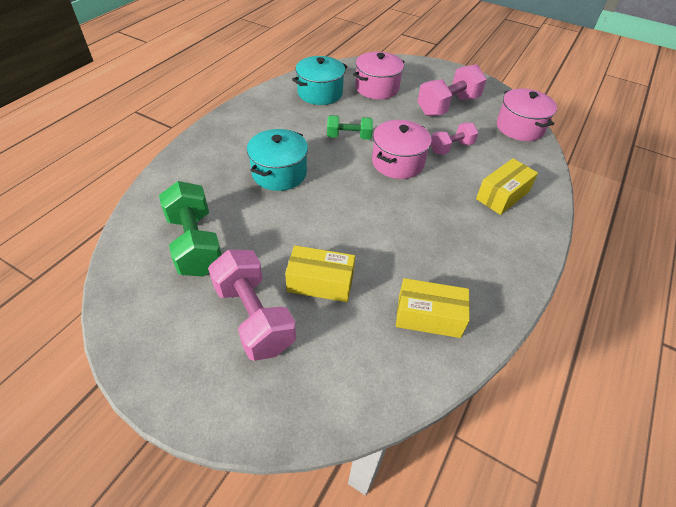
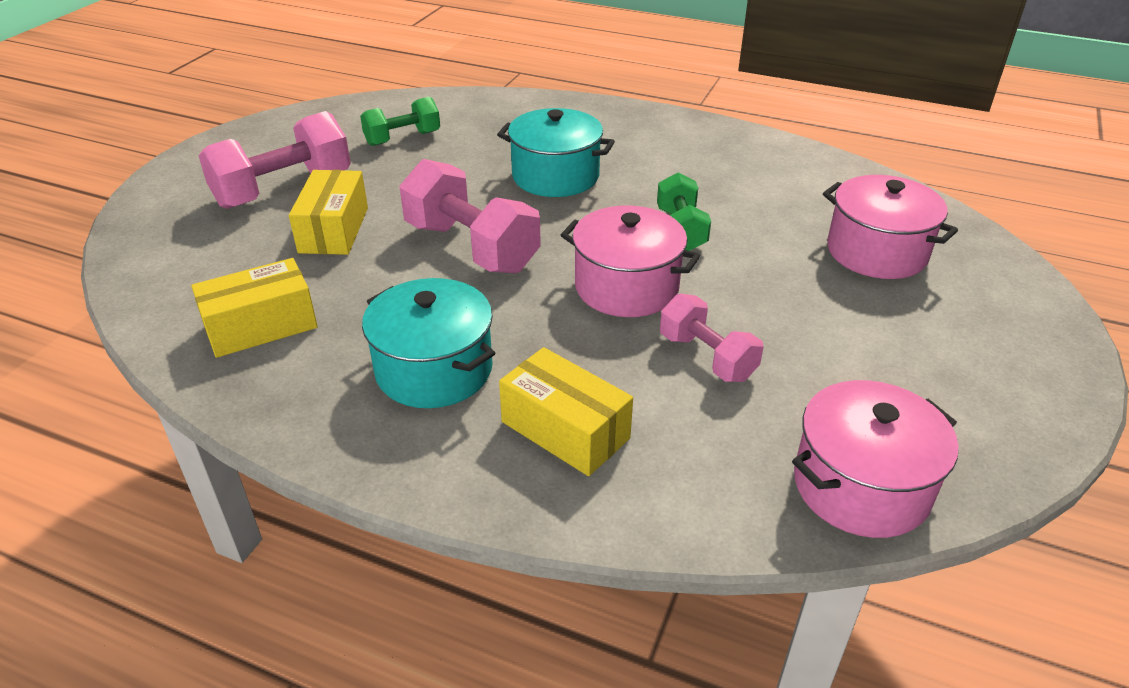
camera: 85 degrees right, 10 degrees down
(195, 244) = (402, 138): green dumbbell -> green dumbbell, size x0.61
(320, 93) = (805, 190): turquoise pot -> turquoise pot (434, 370)
(428, 316) = (261, 326): yellow box -> yellow box turned 60 degrees clockwise
(448, 106) = (877, 355): pink dumbbell -> pink dumbbell (471, 247)

